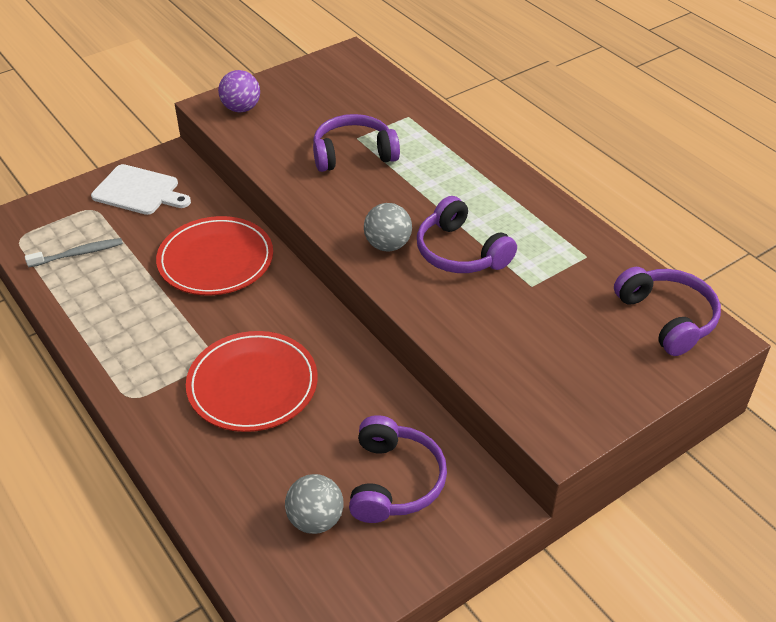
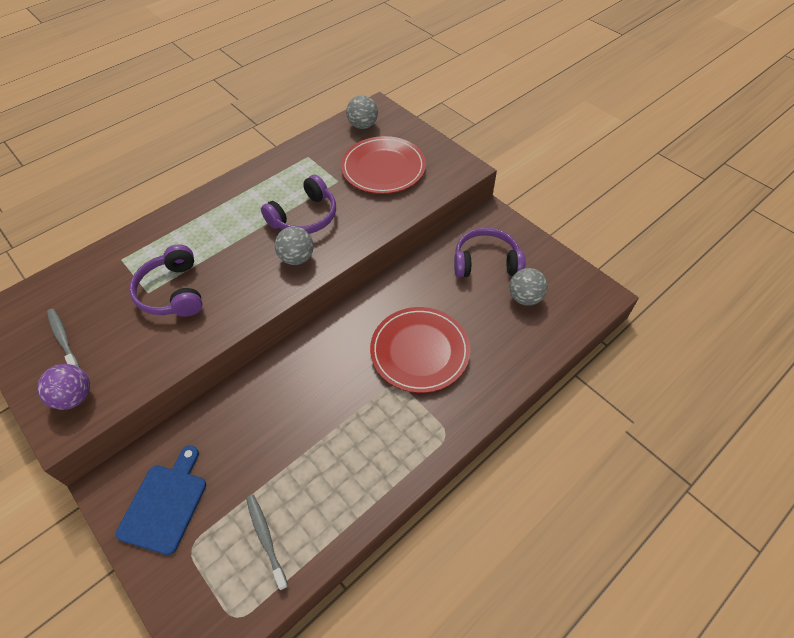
camera: 95 degrees left, 10 degrees up
(139, 191) = (165, 504): white cutting board -> blue cutting board
(216, 260) = (278, 405): red plate -> red plate (383, 168)
(309, 94) = (63, 339): none -> grey toothbrush
(667, 318) = (363, 125): purple headphones -> grey ball

